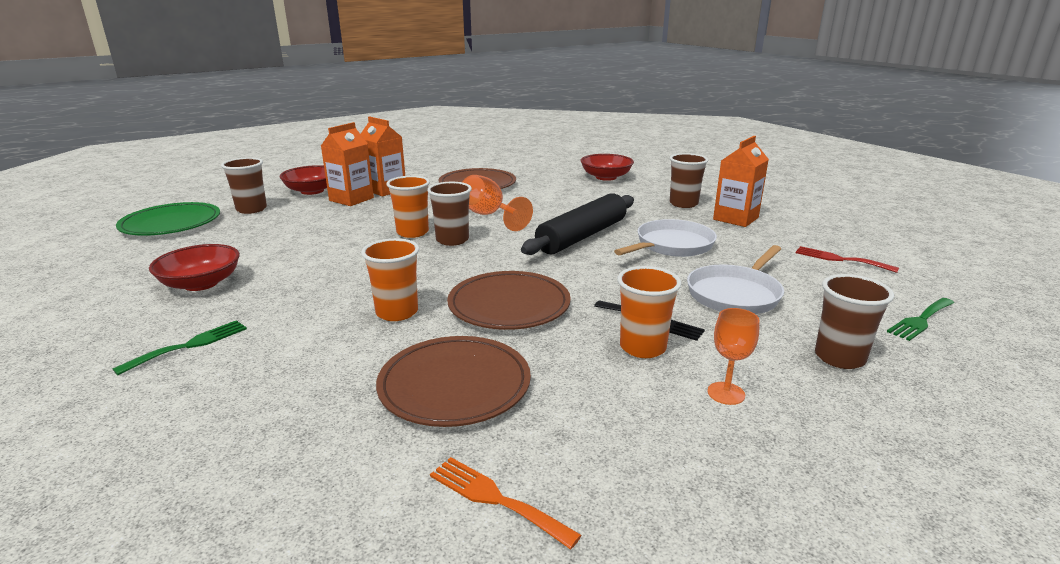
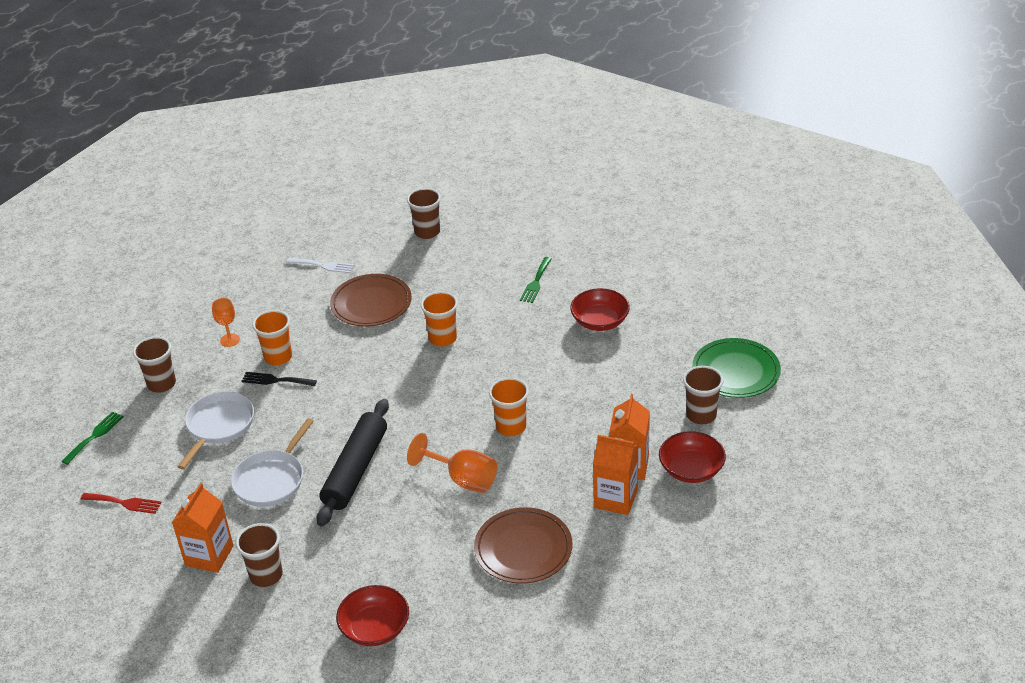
camera: 160 degrees right, 15 degrees up
(452, 240) = (467, 427): brown cup -> brown cup (427, 232)
(496, 499) = (323, 265): orange fork -> white fork
(509, 305) = (374, 366): brown plate -> none

